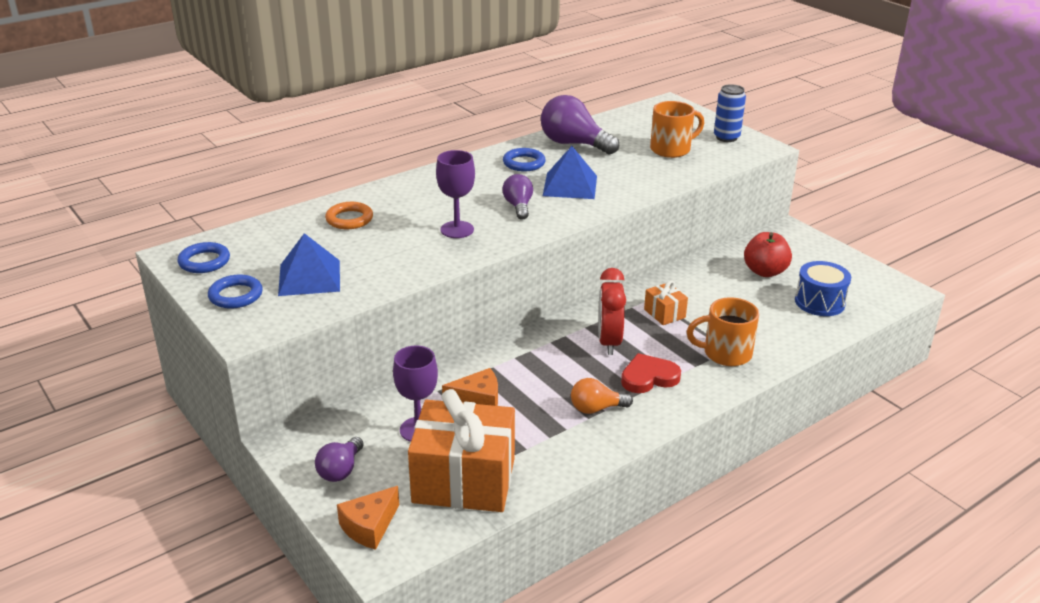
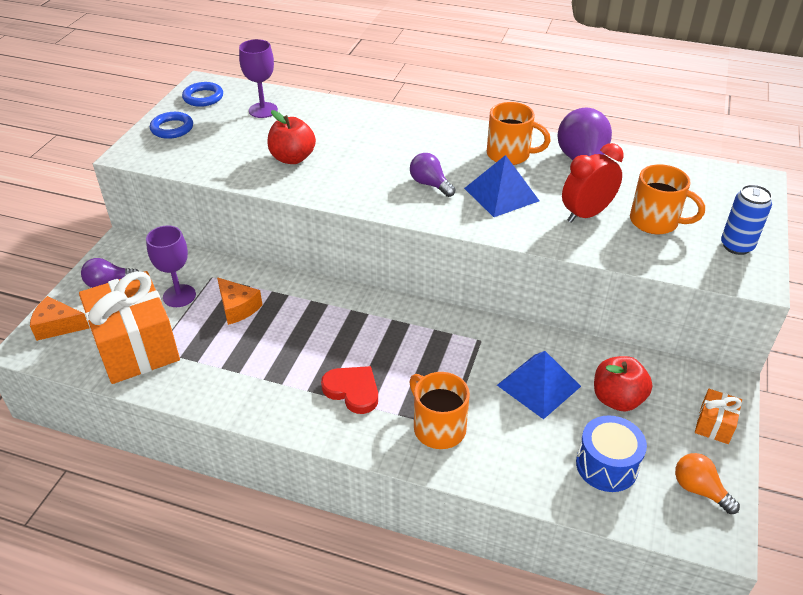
camera: 55 degrees right, 10 degrees up
(309, 277) = (221, 144): blue pyramid -> blue pyramid (538, 385)
(349, 219) = (319, 121): orange ring -> none
(390, 250) = (292, 158): none -> red apple
(457, 229) = (357, 172): purple goblet -> purple goblet (263, 110)
(518, 206) = (430, 184): purple light bulb -> purple light bulb turned 90 degrees counterclockwise
(524, 163) = (510, 155): blue ring -> orange mug
(596, 408) = (280, 377): orange light bulb -> orange light bulb (699, 490)
(609, 342) = (383, 343): red clock -> red clock (586, 214)
(664, 313) = (463, 358): orange gift -> orange gift (714, 425)

